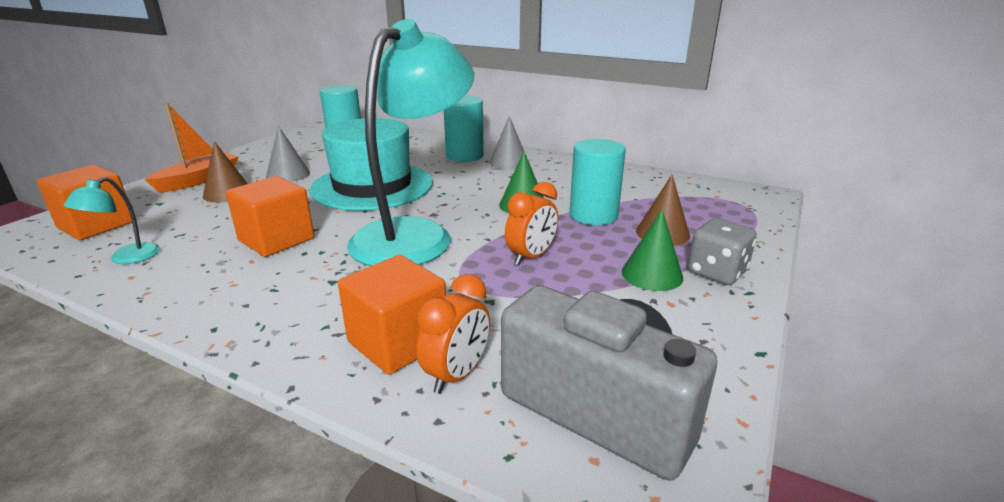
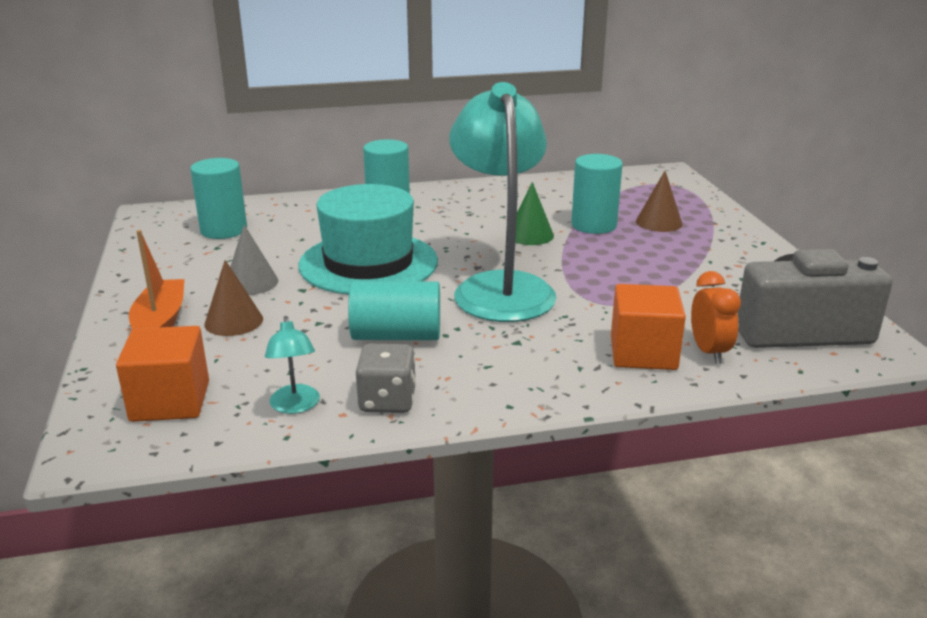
camera: 40 degrees left, 0 degrees up
(276, 239) = (396, 336): orange cube -> turquoise cylinder
(509, 162) = (441, 202): grey cone -> none
(531, 257) = (612, 270): orange clock -> none
(652, 274) = (700, 252): green cone -> none
(716, 272) = (730, 237): grey dice -> grey dice (387, 401)

